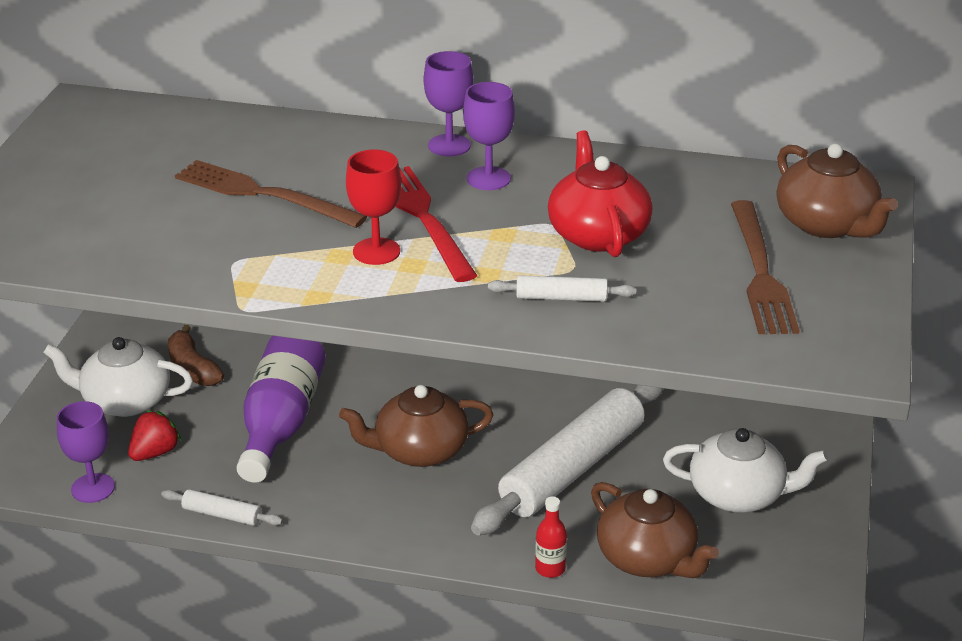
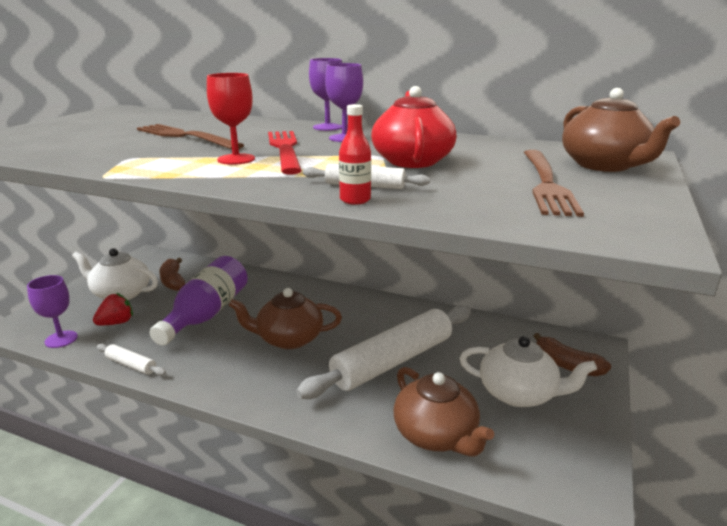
camera: 10 degrees right, 10 degrees down
(550, 568) = (353, 433): red bottle -> red bottle (355, 200)
(796, 448) = (567, 365): none -> brown banana

